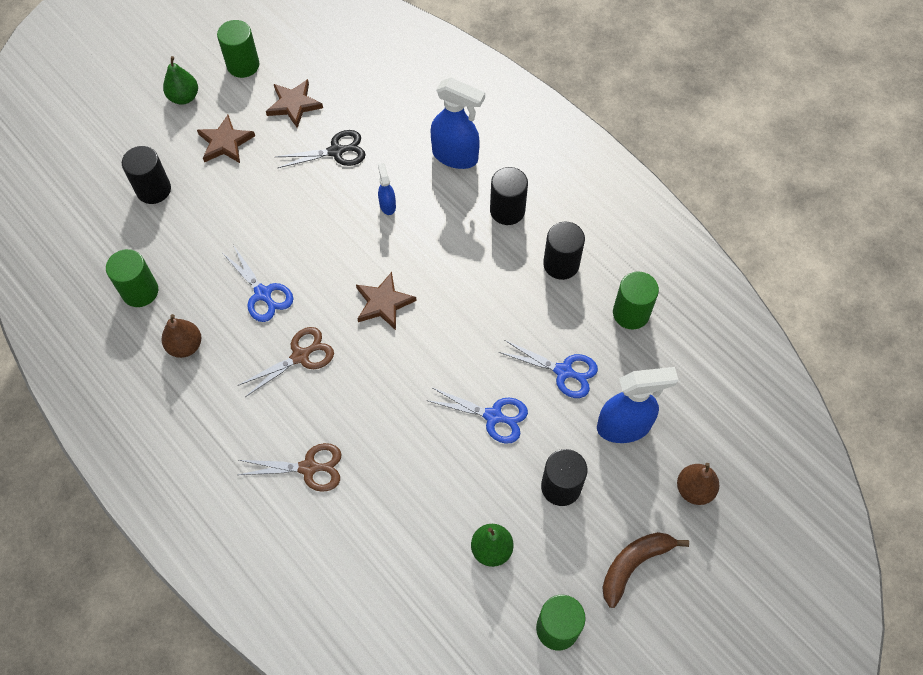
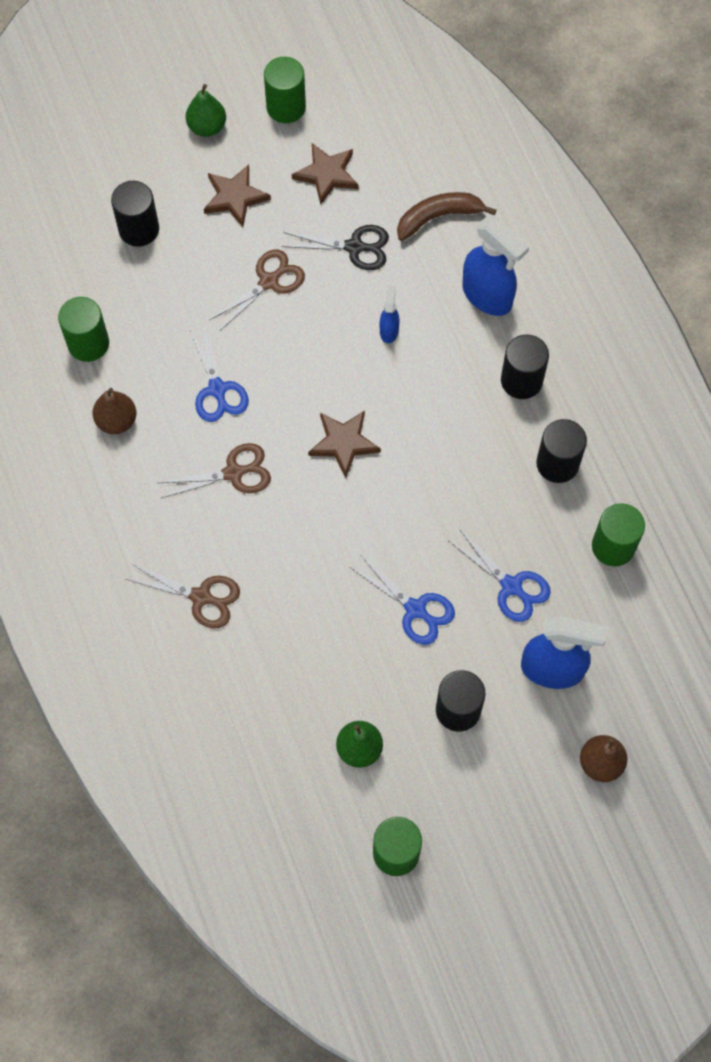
camera: 20 degrees right, 5 degrees up
(276, 197) = (269, 281): none -> brown scissors
(634, 564) = (502, 817): brown banana -> brown banana (438, 217)

